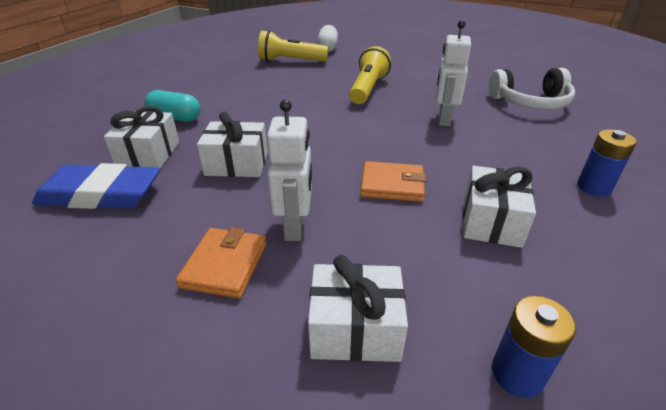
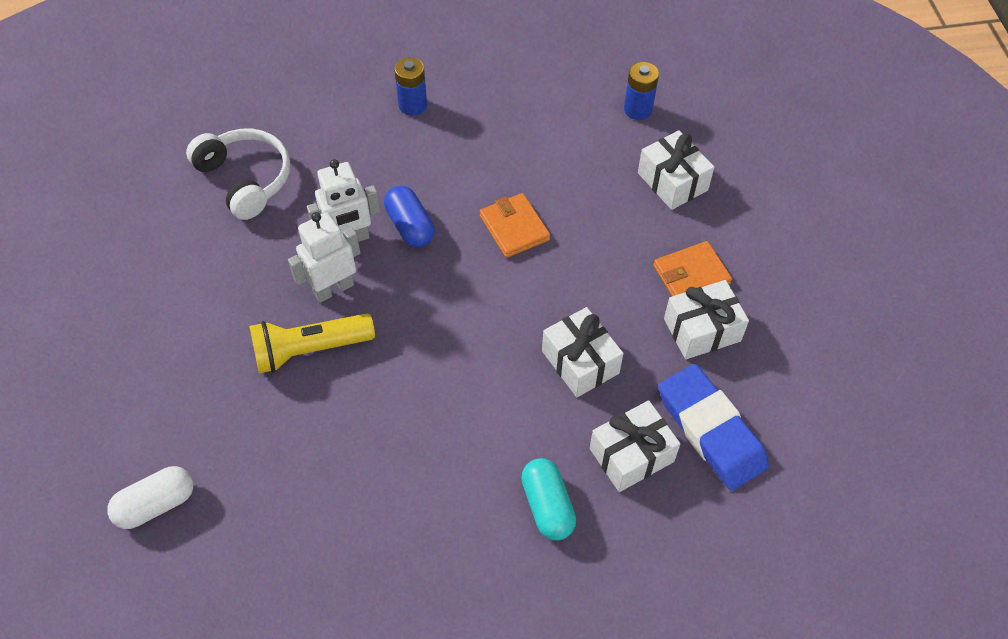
camera: 125 degrees left, 20 degrees up
(290, 61) = (260, 517): yellow flashlight -> none
(295, 226) = (620, 260): white robot -> white robot (333, 289)
(436, 142) = (410, 226): none -> blue capsule
(491, 221) = (513, 152): white gift -> white gift (702, 330)

